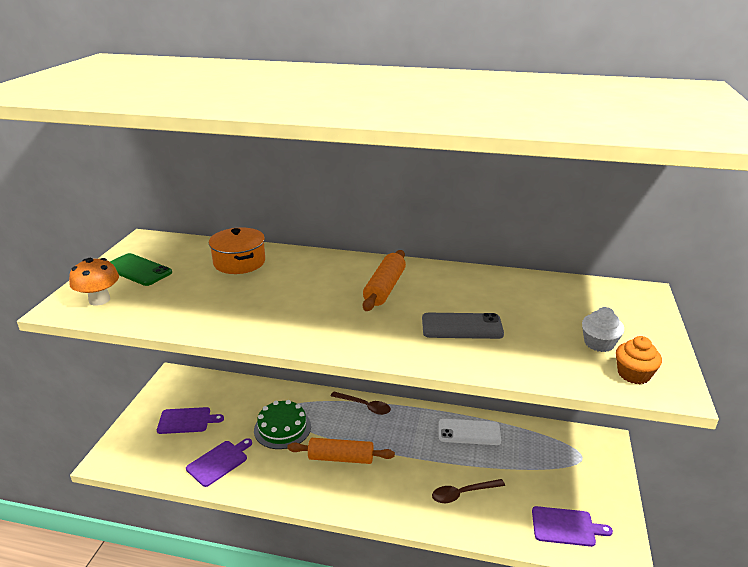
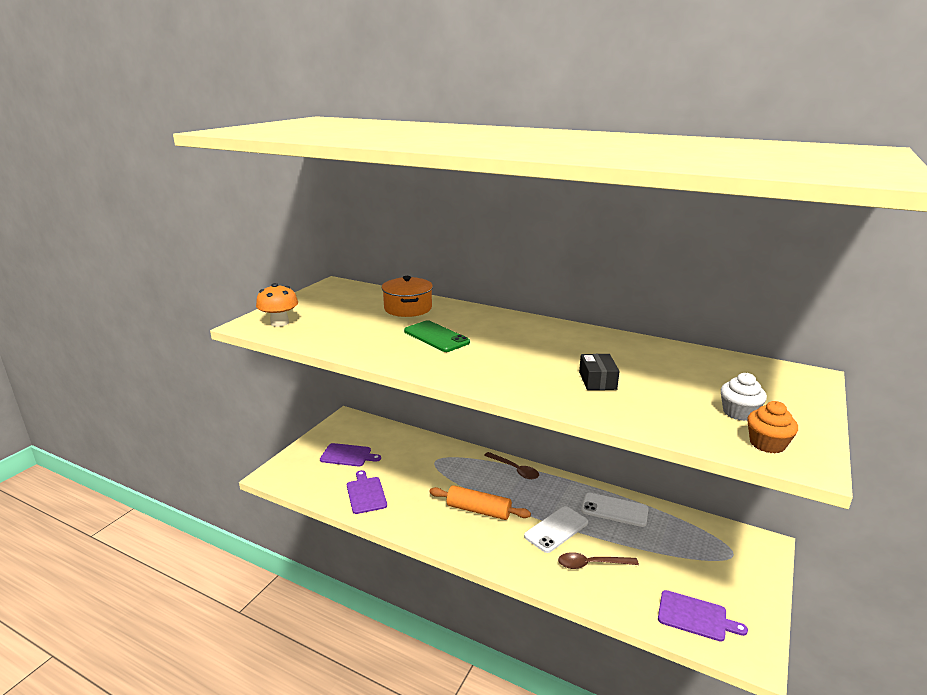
camera: 15 degrees right, 5 degrees down
(138, 270) = (319, 305): green phone -> green phone (436, 337)
(219, 462) = (366, 494): purple cutting board -> purple cutting board turned 75 degrees counterclockwise
(282, 428) = (431, 475): green cake -> none
(385, 288) = (534, 342): orange rolling pin -> none
(421, 464) = (556, 529): none -> white phone
(462, 326) = (597, 381): grey phone -> black box

